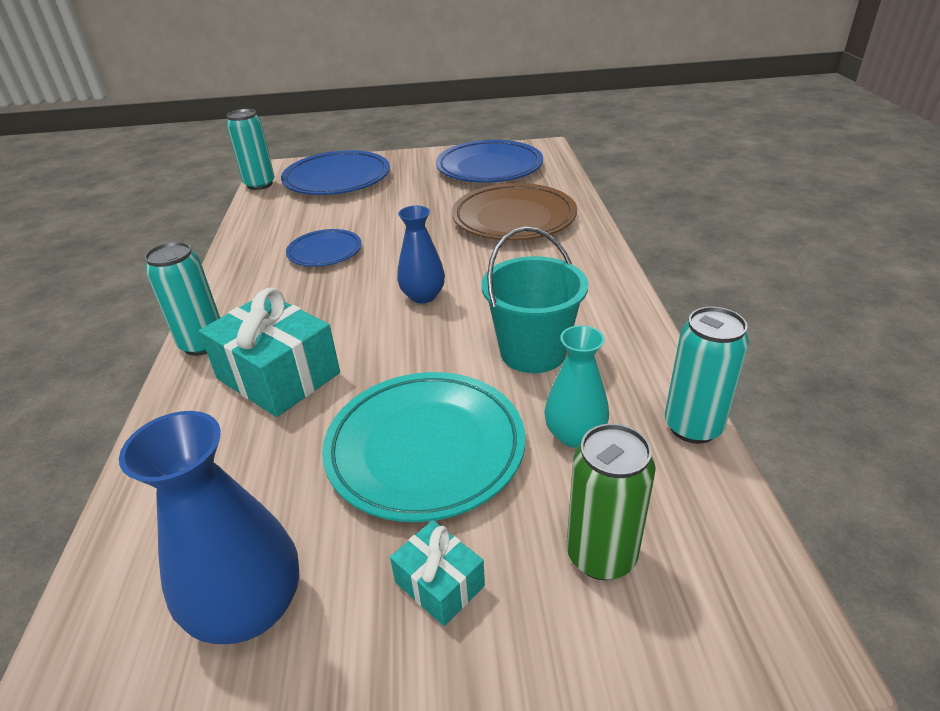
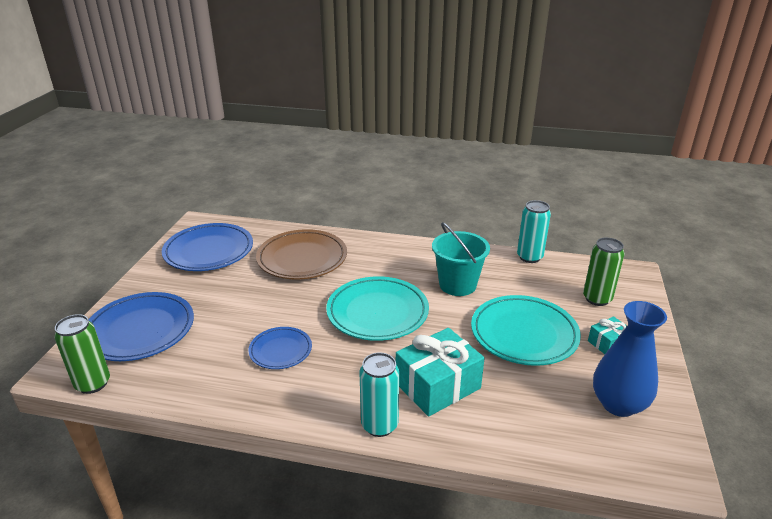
camera: 75 degrees left, 5 degrees down
(260, 184) = (93, 383): turquoise can -> green can
(423, 296) = (377, 312): blue vase -> turquoise plate
(574, 435) = (526, 288): turquoise vase -> none

